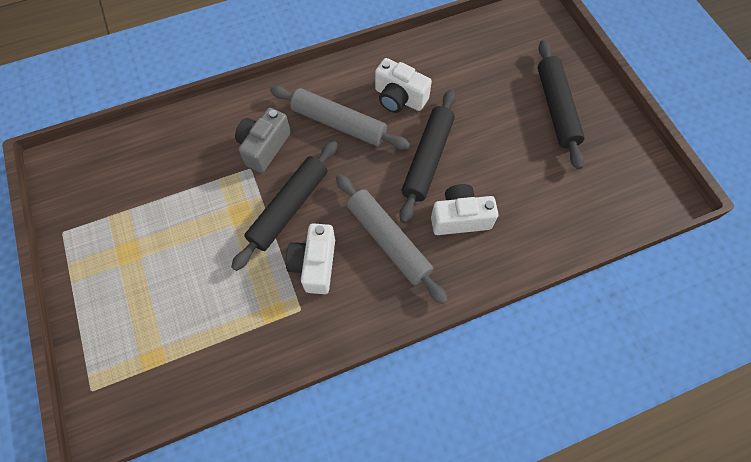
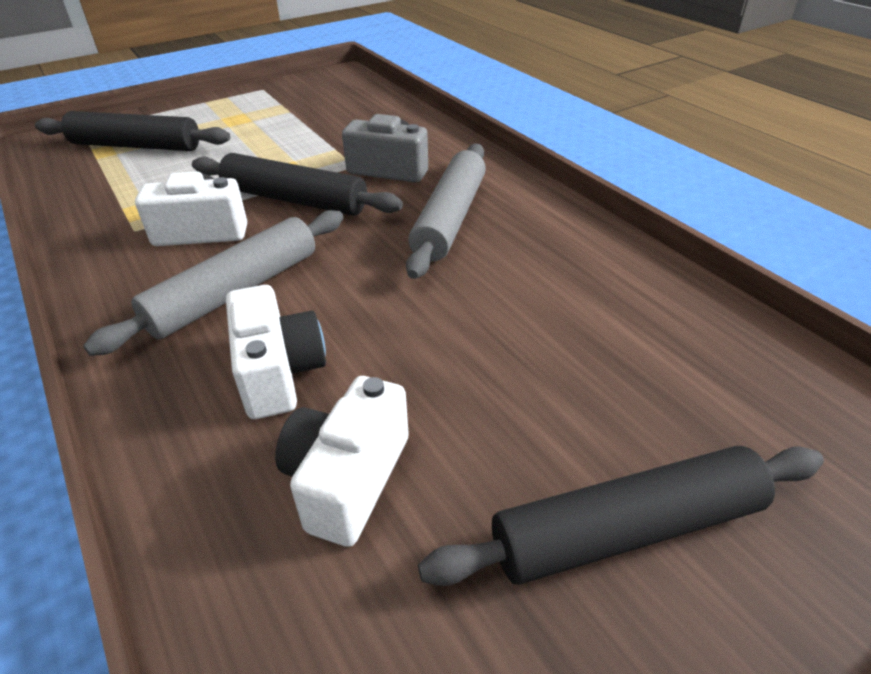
camera: 80 degrees right, 25 degrees down
(399, 98) = (528, 269): white camera -> white camera (347, 479)
(427, 159) = (405, 317): black rolling pin -> black rolling pin (136, 146)

